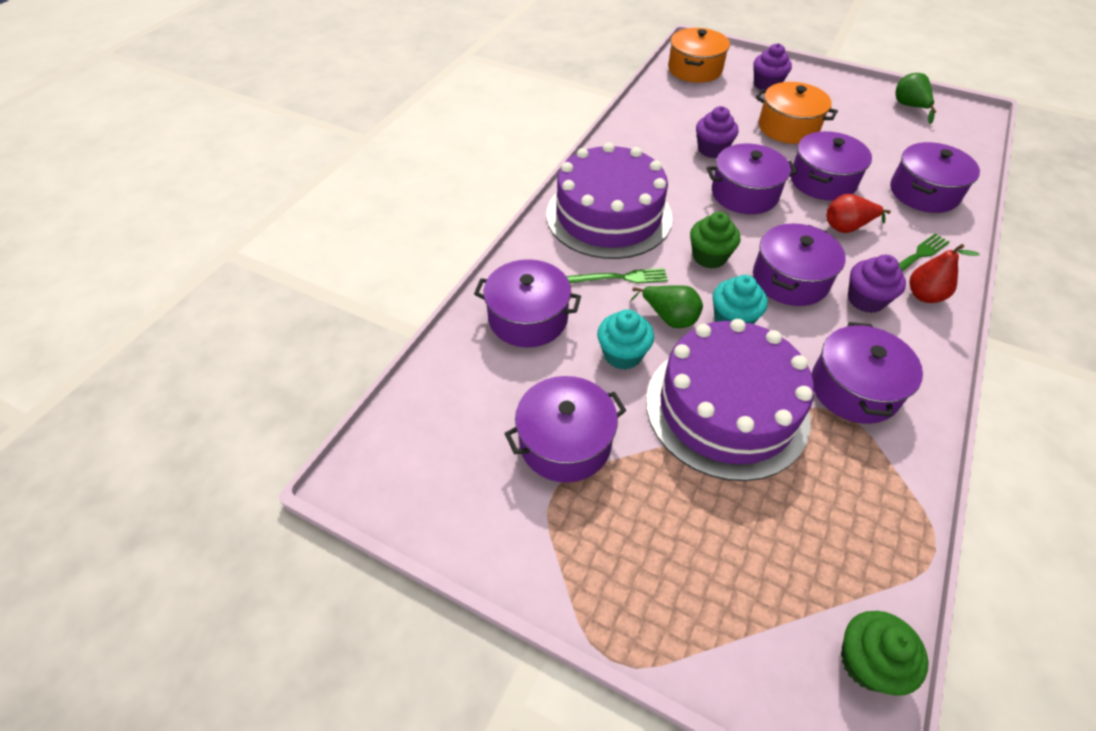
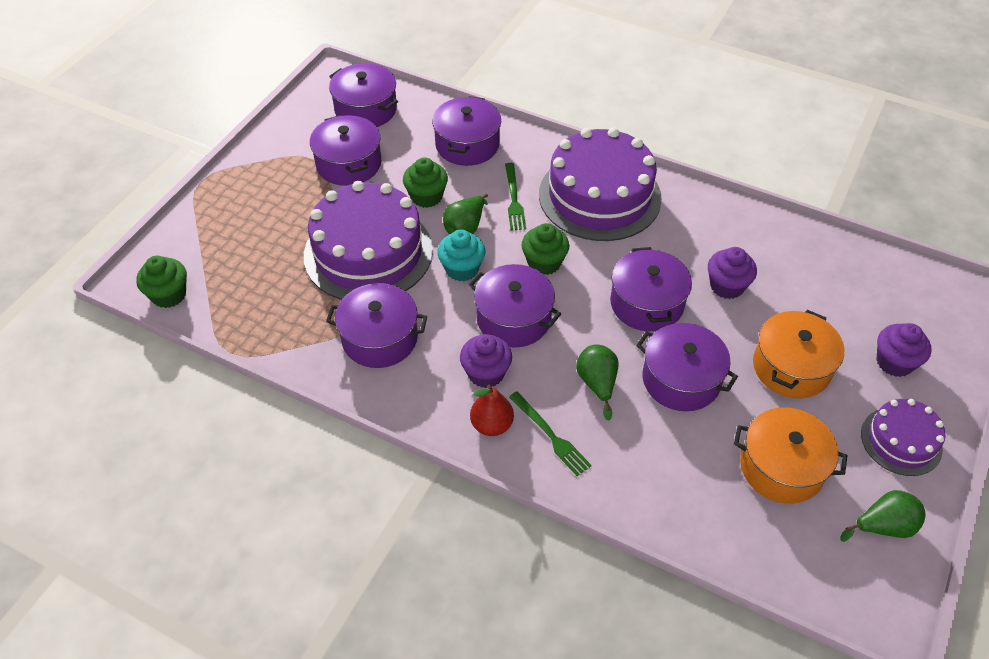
camera: 90 degrees right, 0 degrees up
(622, 354) = (426, 197): turquoise cupcake -> green cupcake
(695, 69) = (912, 290): orange pot -> orange pot (781, 467)
(835, 91) = (901, 441): none -> purple cake
(847, 227) = (597, 384): red pear -> green pear
(923, 192) = (671, 480): purple pot -> purple pot (366, 109)

